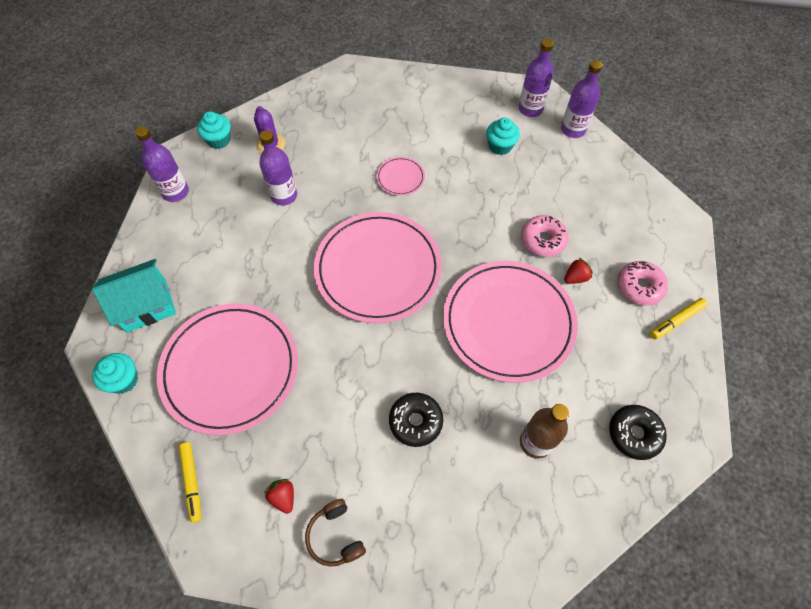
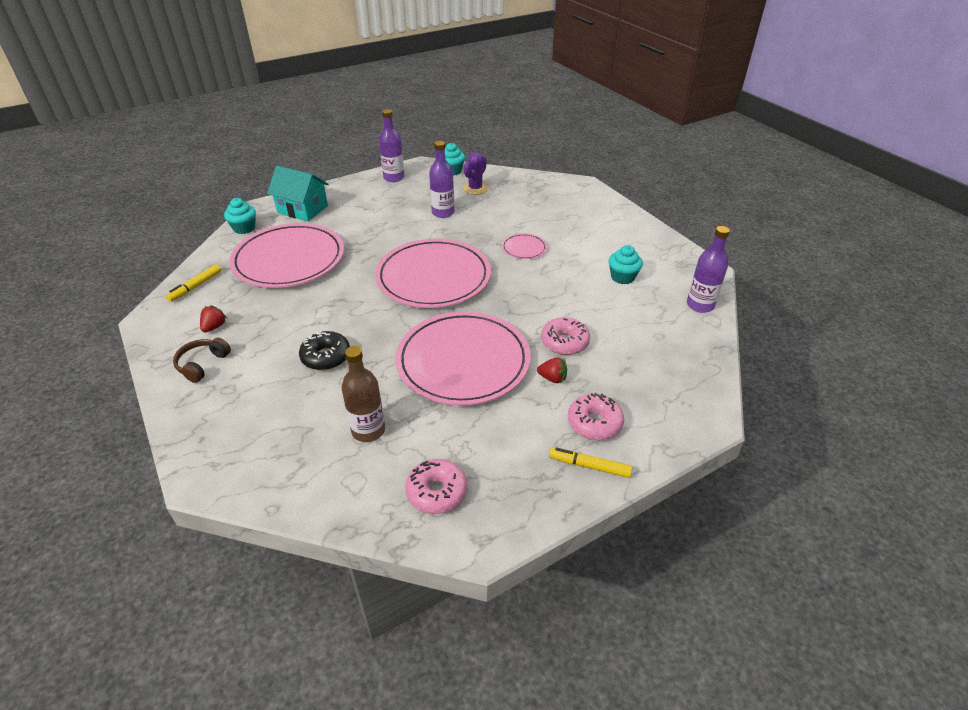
camera: 50 degrees right, 20 degrees down
(530, 109) = (683, 274): purple bottle -> none
(634, 434) = (436, 492): black donut -> pink donut

